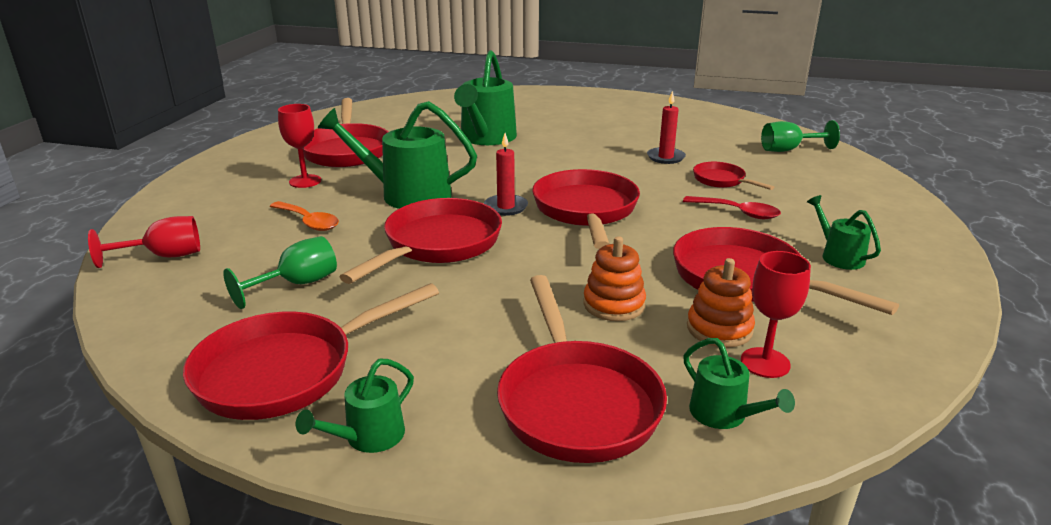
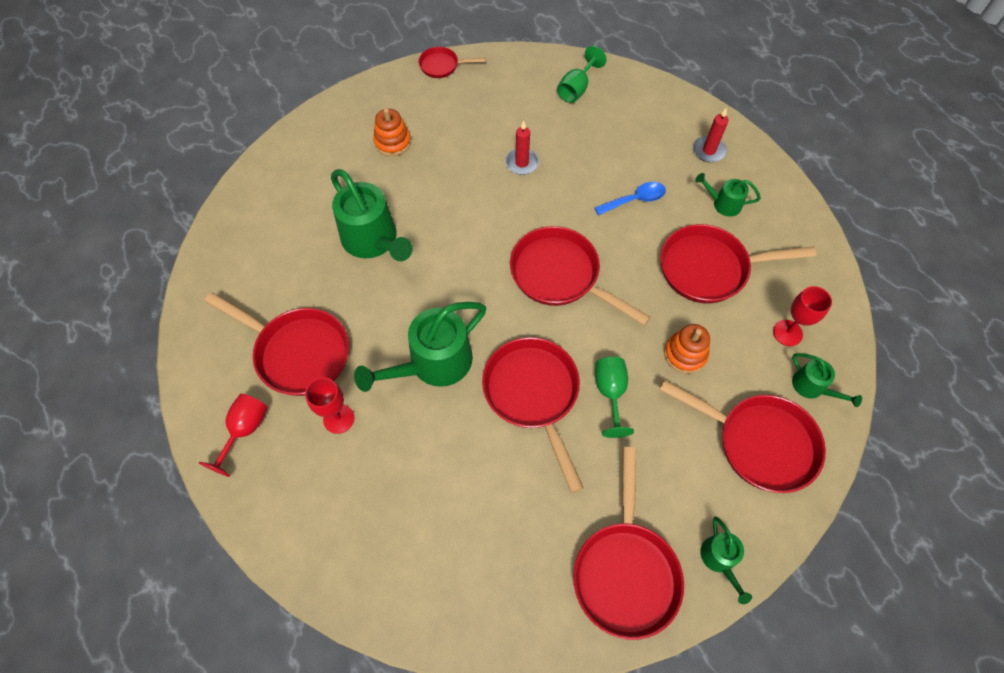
camera: 50 degrees left, 35 degrees up
(164, 256) = (398, 583): red goblet -> red goblet (245, 430)
(297, 284) = (520, 512): green goblet -> green goblet (610, 393)
(308, 222) = (423, 456): orange spoon -> none
(506, 207) = (512, 317): red candle -> red candle (709, 151)
(719, 329) = (746, 325): orange stacking toy -> orange stacking toy (392, 142)
(722, 180) = (586, 166): red pan -> red pan (442, 66)
(724, 415) = (812, 387): green watering can -> green watering can turned 45 degrees clockwise
(737, 212) = (635, 200): red spoon -> blue spoon

